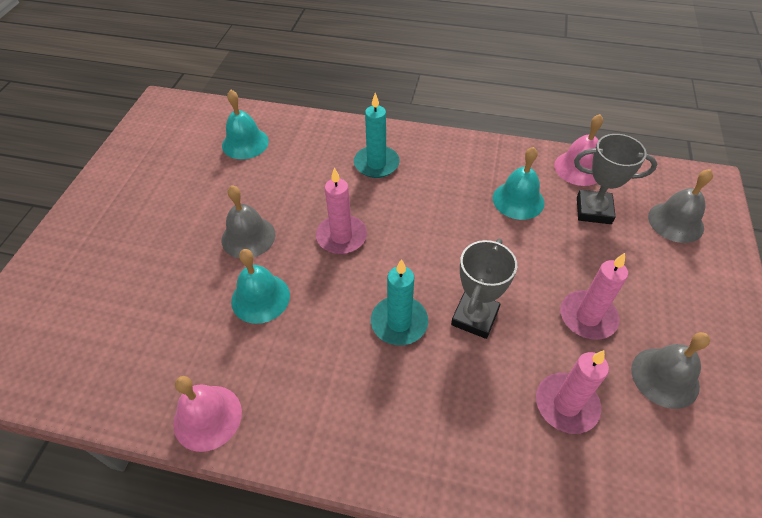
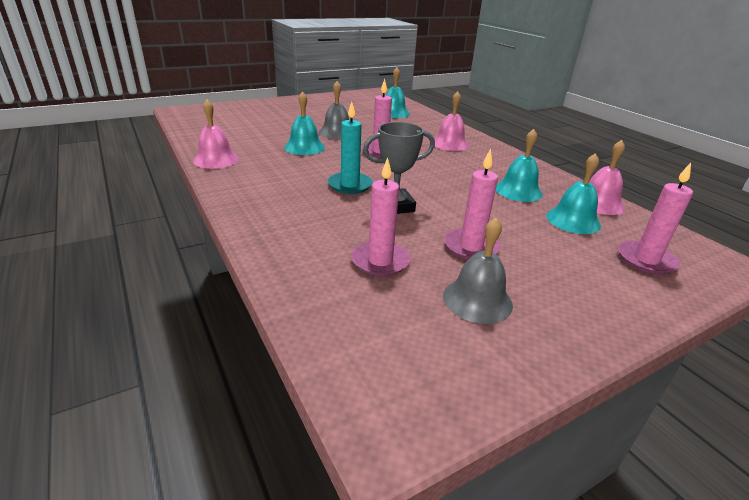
camera: 45 degrees right, 20 degrees down
(376, 164) = (450, 143): turquoise candle -> pink bell
(593, 210) = (573, 220): grey trophy -> turquoise bell
(675, 222) = (646, 260): grey bell -> pink candle

